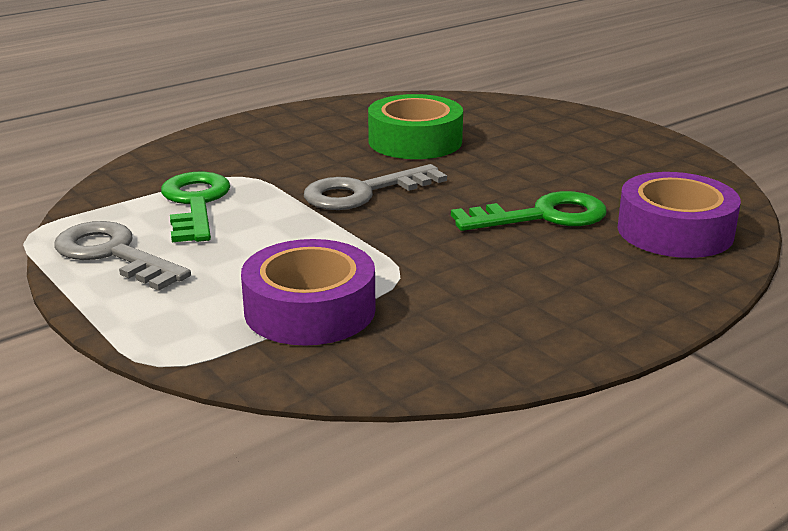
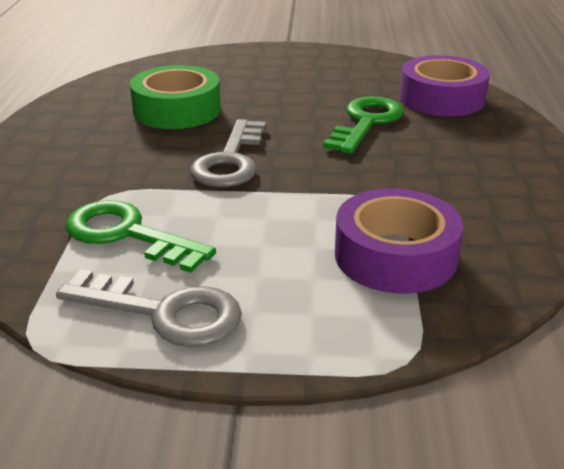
camera: 50 degrees left, 5 degrees up
(113, 254) = (164, 312): grey key -> grey key turned 150 degrees counterclockwise

